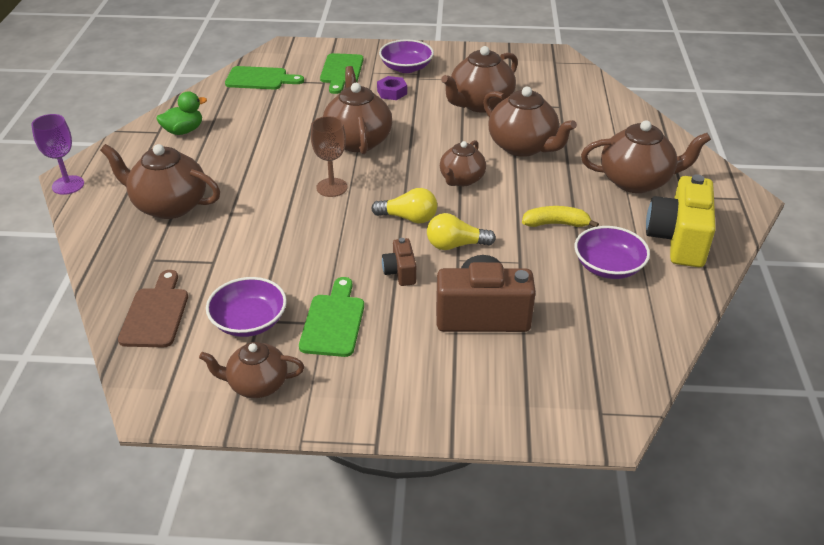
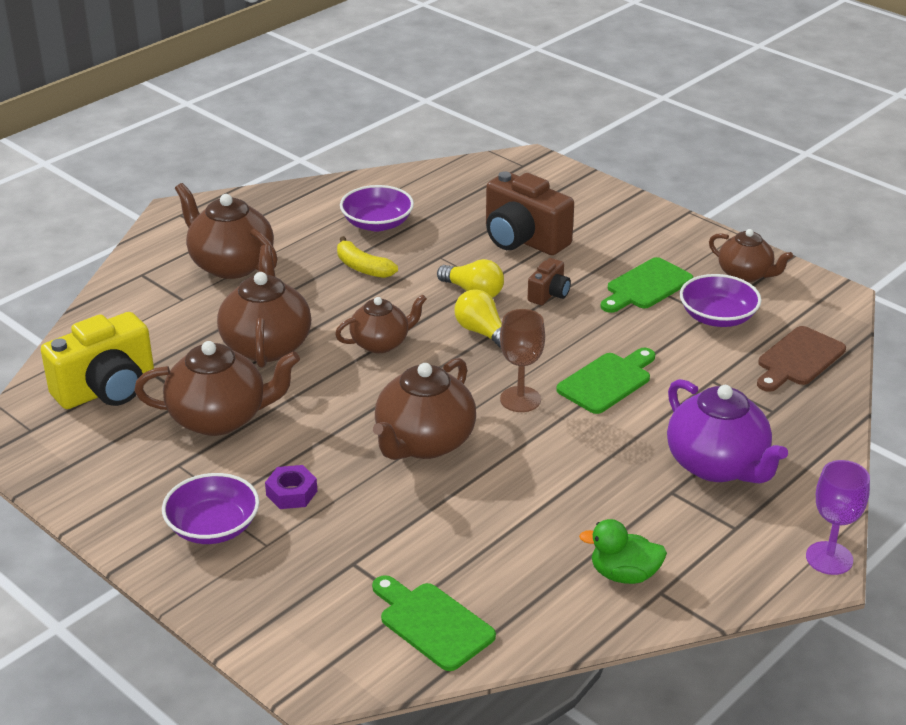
camera: 140 degrees left, 5 degrees down
(169, 205) = (717, 465): brown teapot -> purple teapot
(341, 71) = (304, 571): green cutting board -> green cutting board (607, 381)
(678, 240) = (291, 214): yellow camera -> yellow camera (107, 389)

